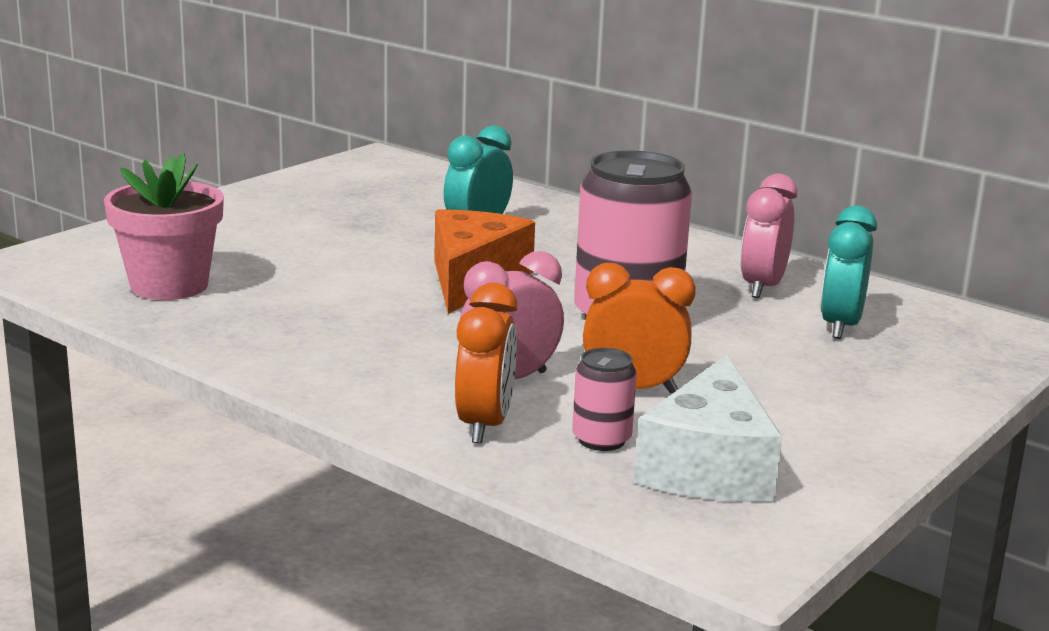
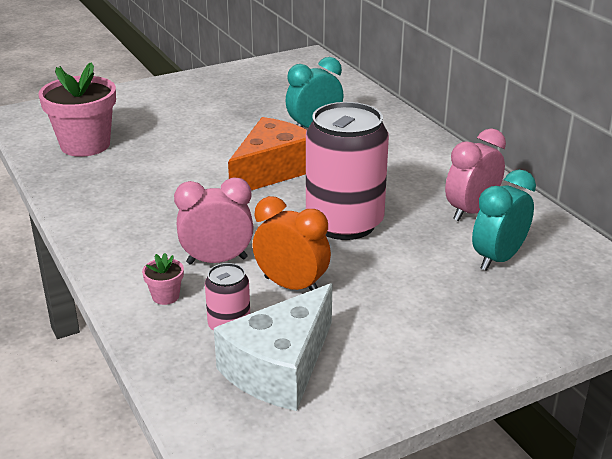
camera: 25 degrees right, 10 degrees up
(484, 425) = (165, 296): orange clock -> pink flower pot

